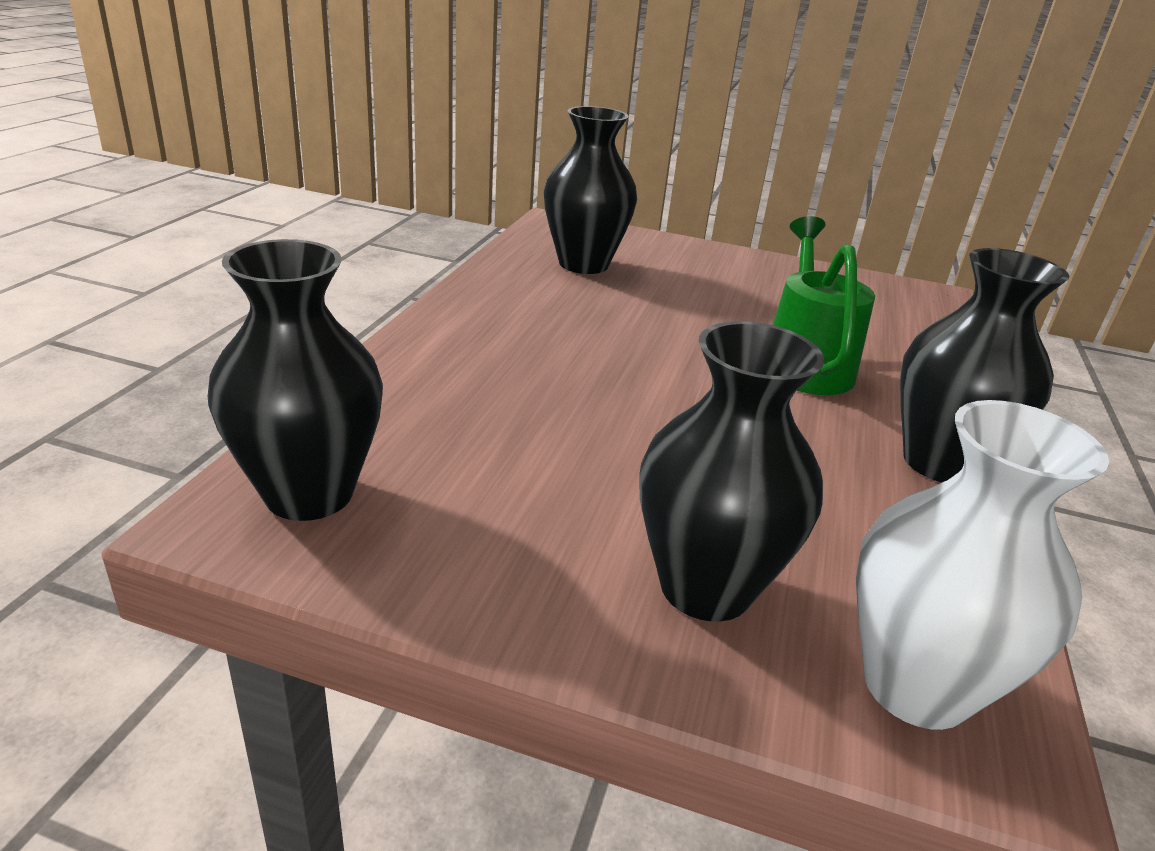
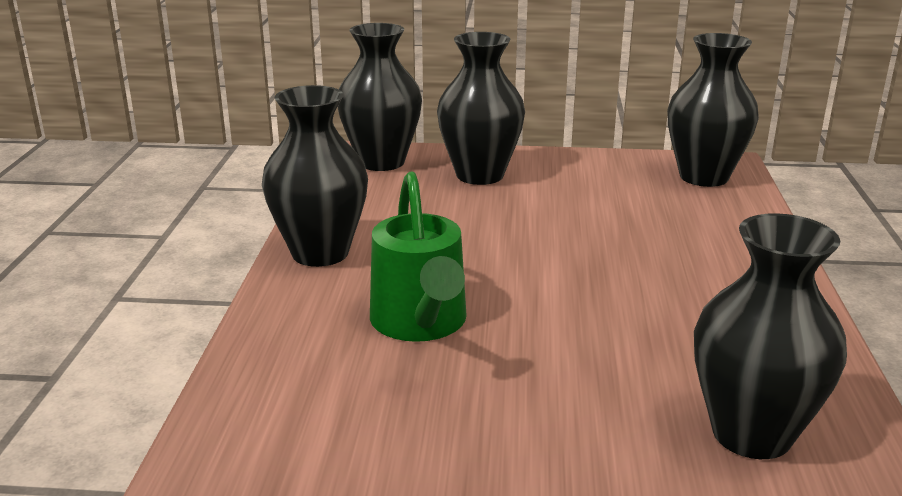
camera: 170 degrees right, 5 degrees down
(915, 686) = (381, 162): white vase -> black vase

